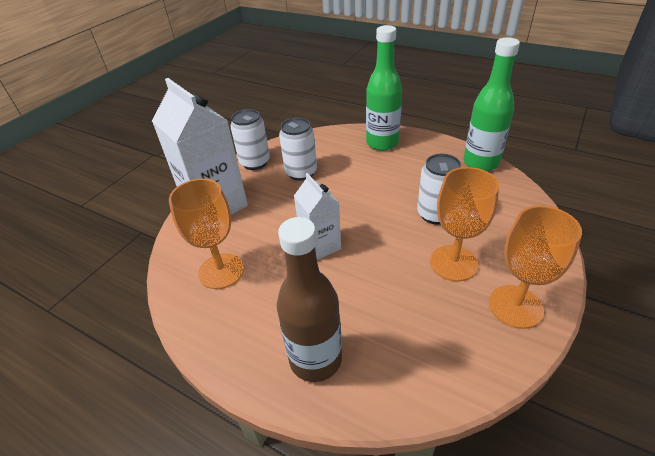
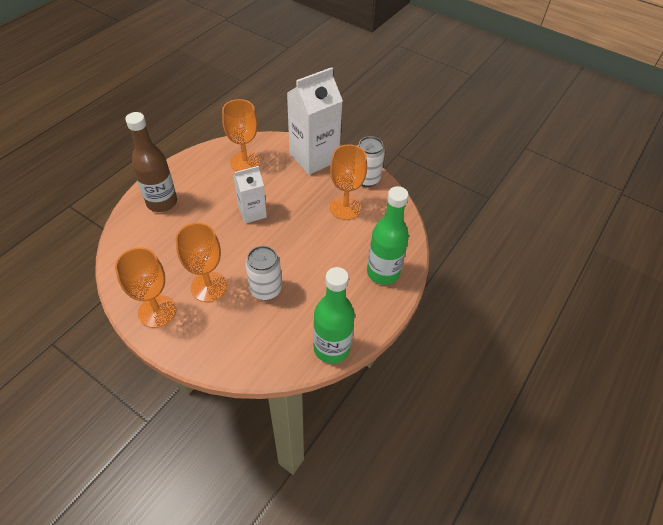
camera: 90 degrees right, 10 degrees up
(301, 172) = (345, 208): white can -> orange goblet

